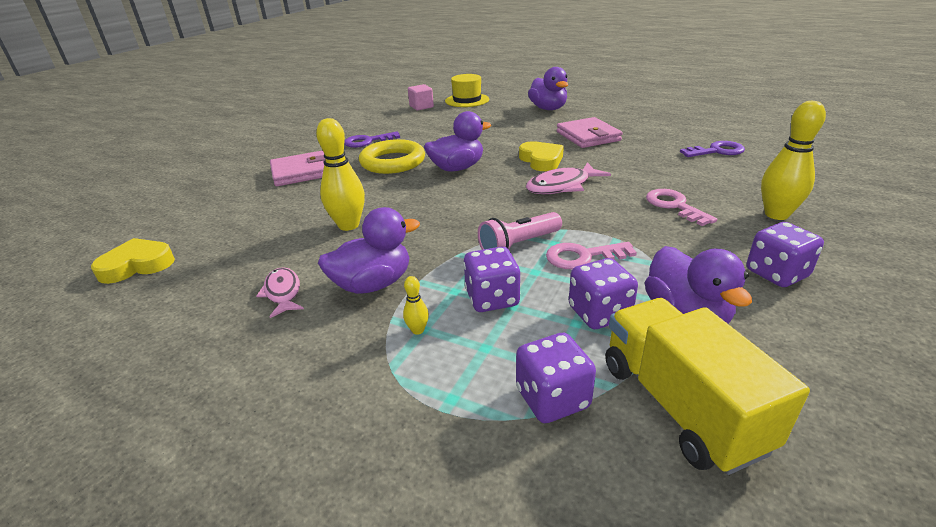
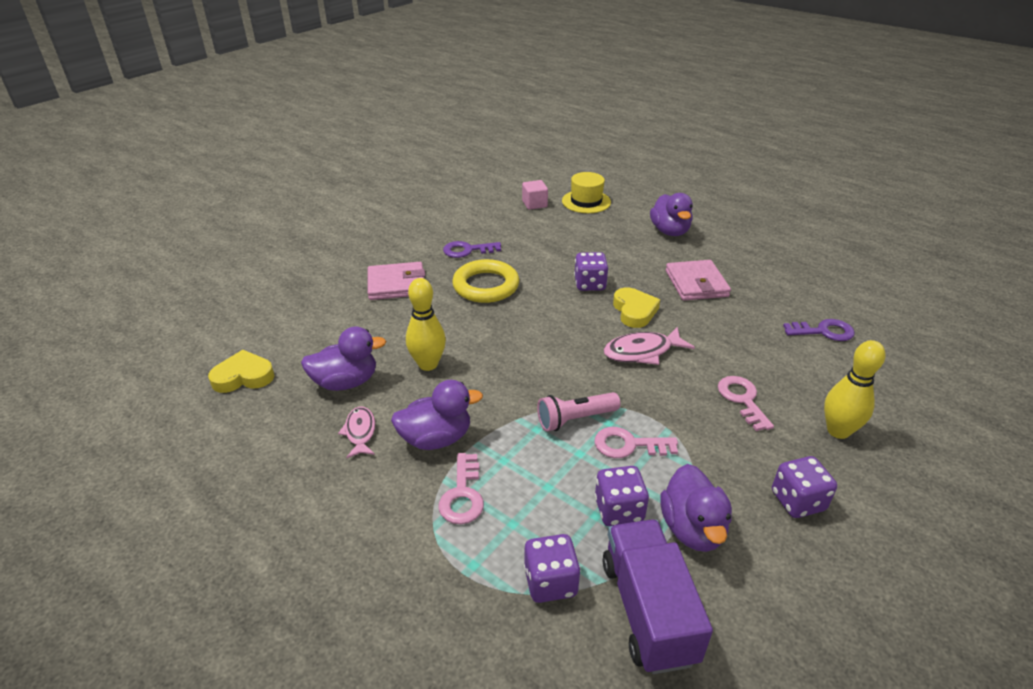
camera: 10 degrees right, 5 degrees up
(418, 330) = (462, 495): yellow bowling pin -> pink key
(457, 168) = (547, 307): purple duck -> purple duck (346, 382)
(492, 298) = (533, 475): purple dice -> purple dice (590, 284)
(680, 405) = (648, 610): yellow truck -> purple truck

